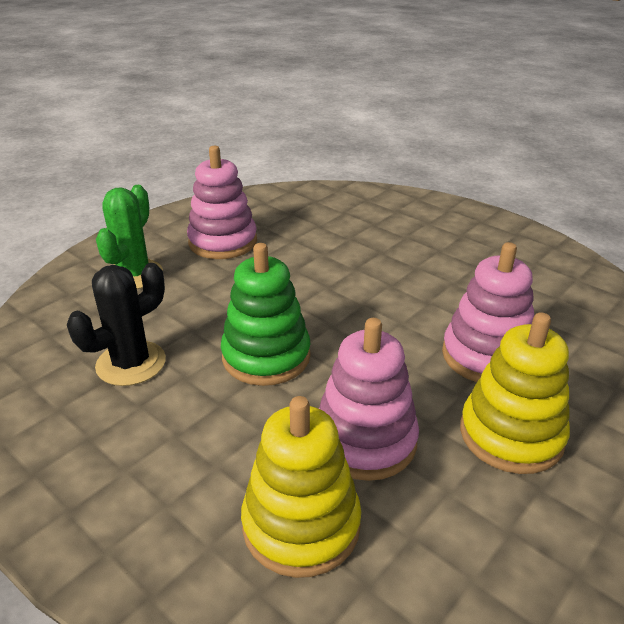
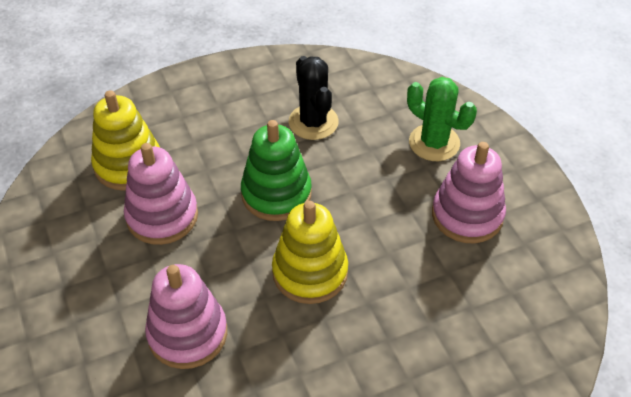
camera: 115 degrees right, 15 degrees up
(511, 435) = (108, 298): yellow stacking toy -> yellow stacking toy (310, 272)

